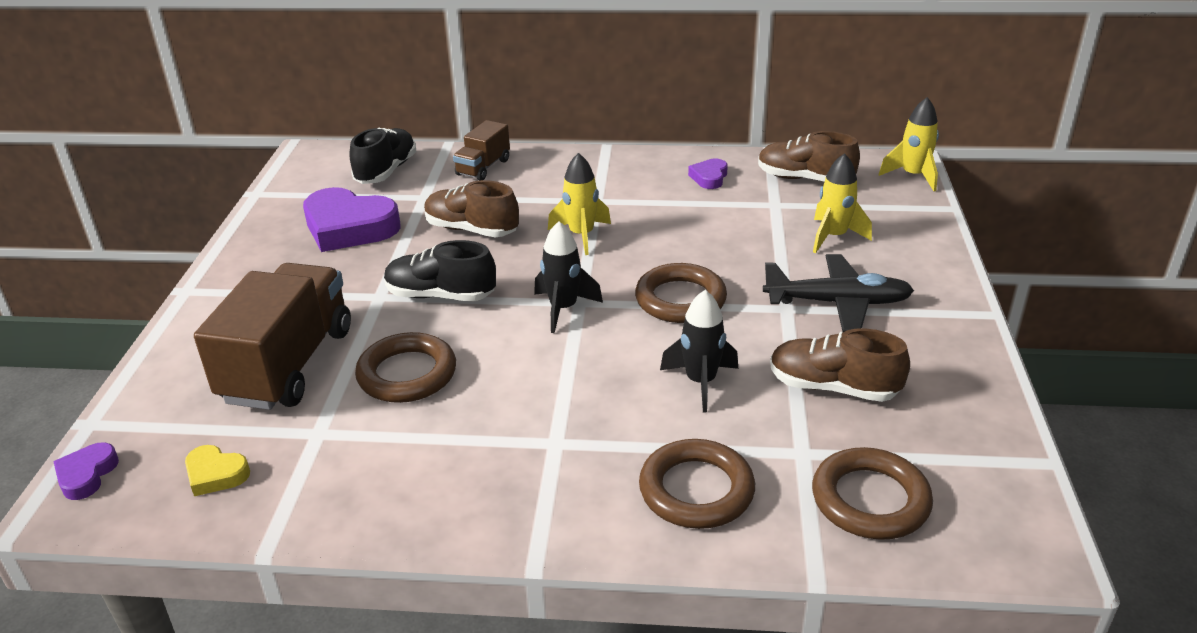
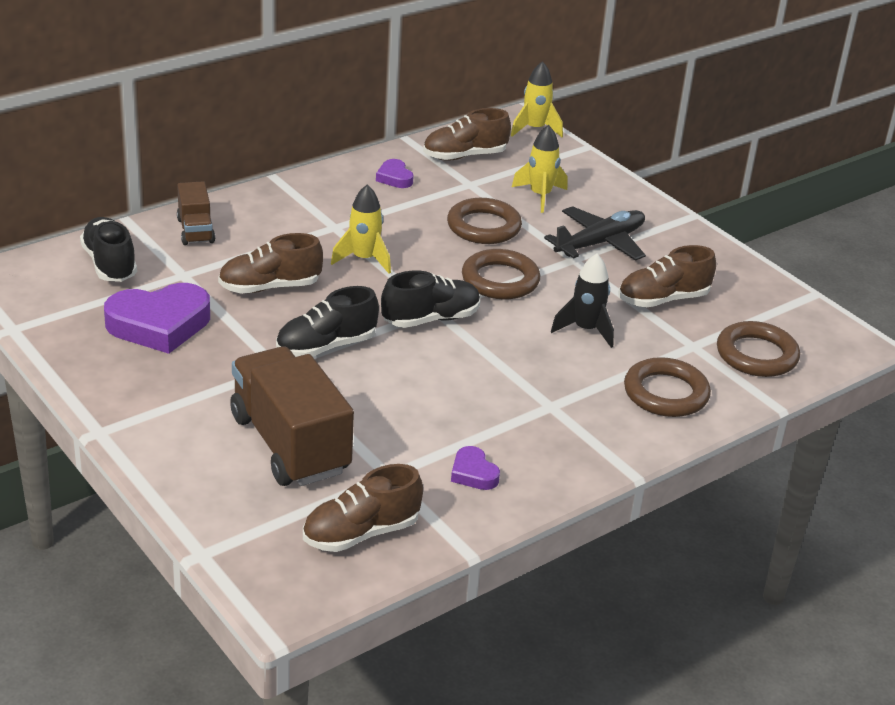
camera: 45 degrees left, 0 degrees up
(87, 475) = (265, 582): purple heart -> purple heart (473, 473)
(216, 474) = (361, 533): yellow heart -> brown shoe
(407, 374) = (389, 410): brown ring -> brown ring (483, 227)
(563, 309) = (431, 319): black rocket -> black shoe

